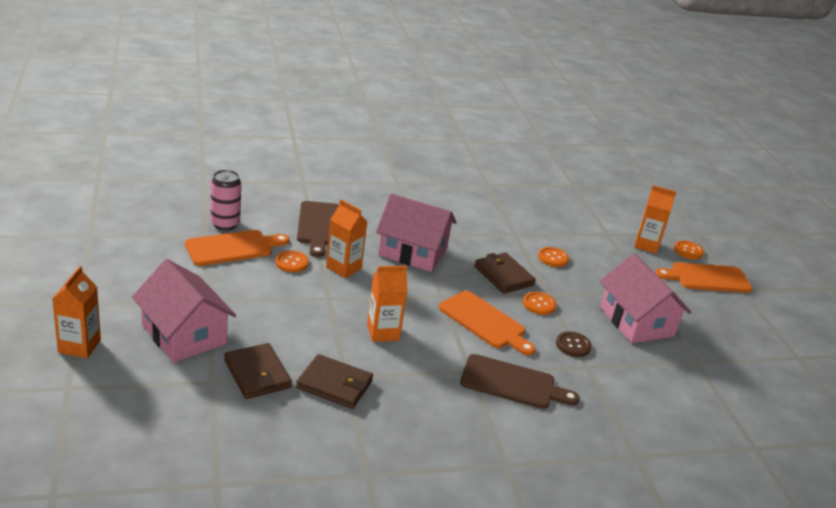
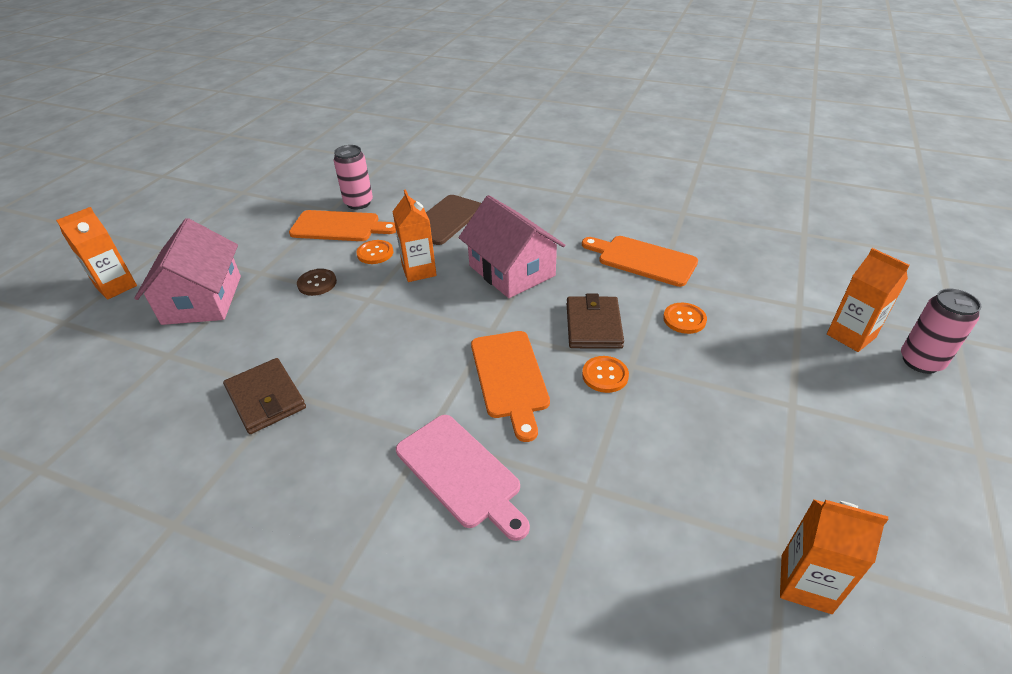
camera: 40 degrees right, 10 degrees up
(257, 374) = (212, 360): brown wallet -> none
(383, 332) = (380, 354): orange carton -> orange carton (805, 583)
(512, 383) = (461, 473): brown cutting board -> pink cutting board
(573, 345) = (598, 448): brown button -> brown button (317, 283)
(636, 321) = (731, 445): pink house -> none
(688, 251) = (920, 361): orange button -> pink can
(707, 278) = (922, 413): orange cutting board -> orange cutting board (642, 260)

